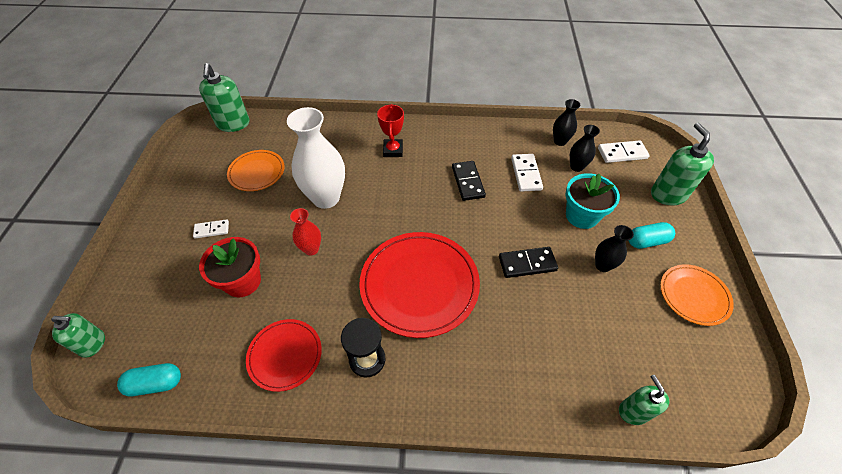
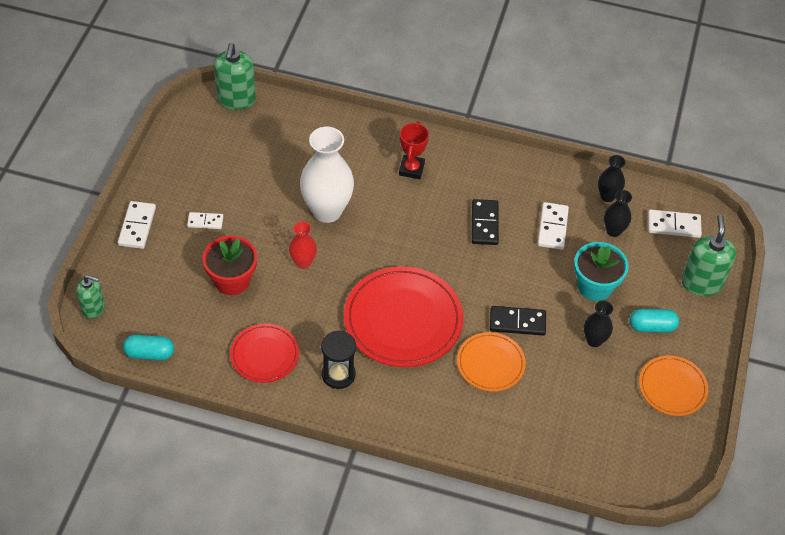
camera: 10 degrees right, 0 degrees up
(143, 247) = (137, 226): none -> white domino
(257, 172) = (257, 166): orange plate -> orange plate (490, 363)
(633, 411) = (564, 466): green soap dispenser -> none

